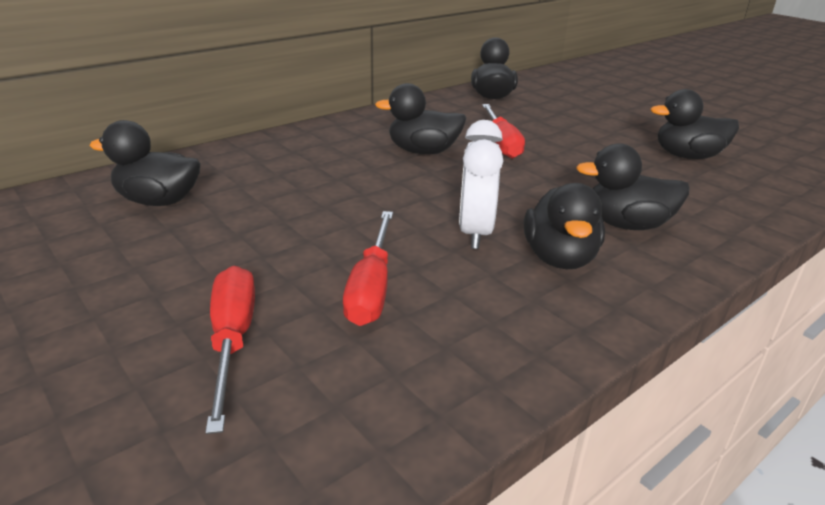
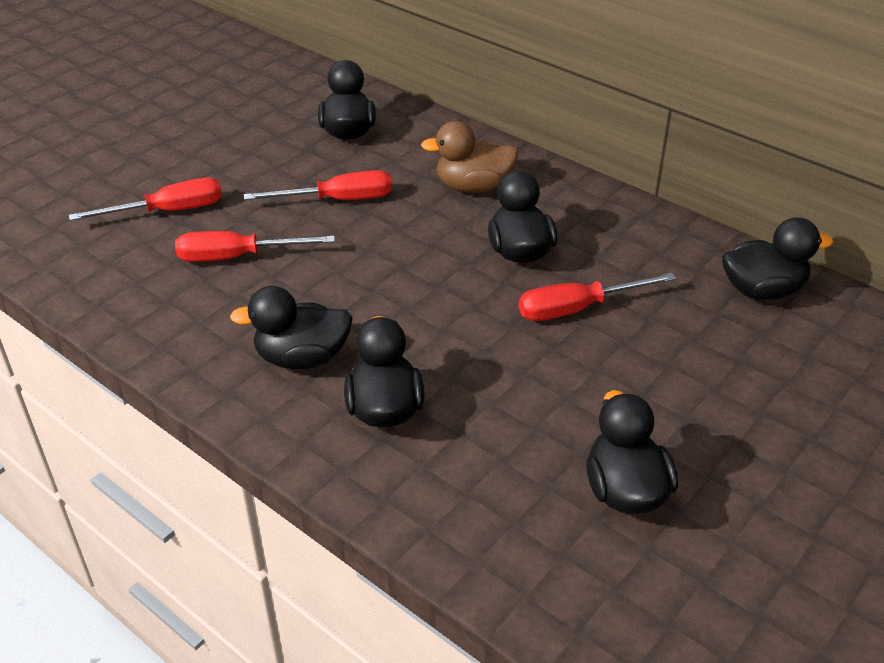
camera: 80 degrees right, 10 degrees up
(293, 218) = (338, 200): none -> red screwdriver
(316, 156) = (473, 187): none -> brown duck
(475, 233) = (338, 303): white clock -> none

